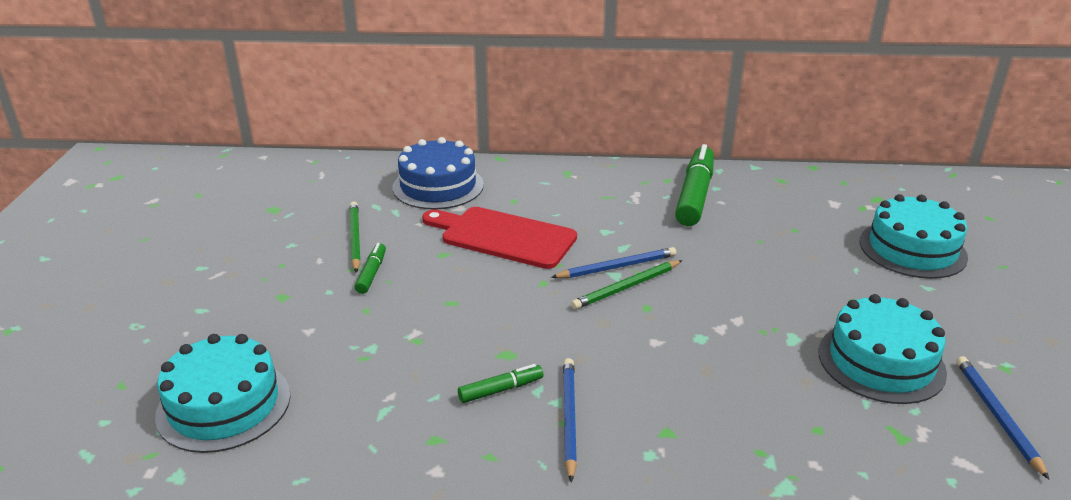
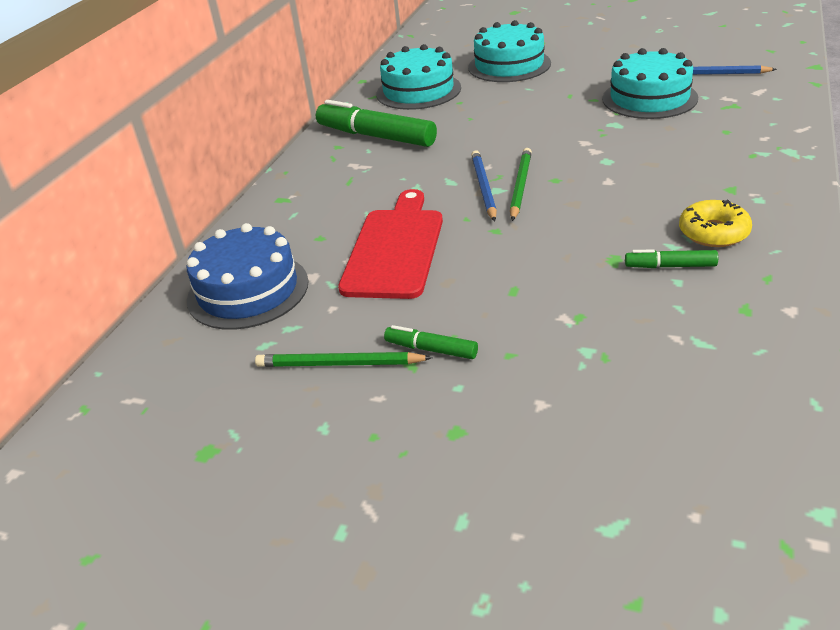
camera: 70 degrees left, 5 degrees up
(224, 405) = (686, 478): turquoise cake -> turquoise cake (418, 91)
(500, 389) = (670, 266): green marker -> green marker turned 75 degrees counterclockwise
(503, 237) = (395, 249): red cutting board -> red cutting board turned 150 degrees clockwise
(569, 418) = (713, 232): blue pencil -> yellow donut
(626, 287) = (520, 186): green pencil -> green pencil turned 150 degrees counterclockwise

